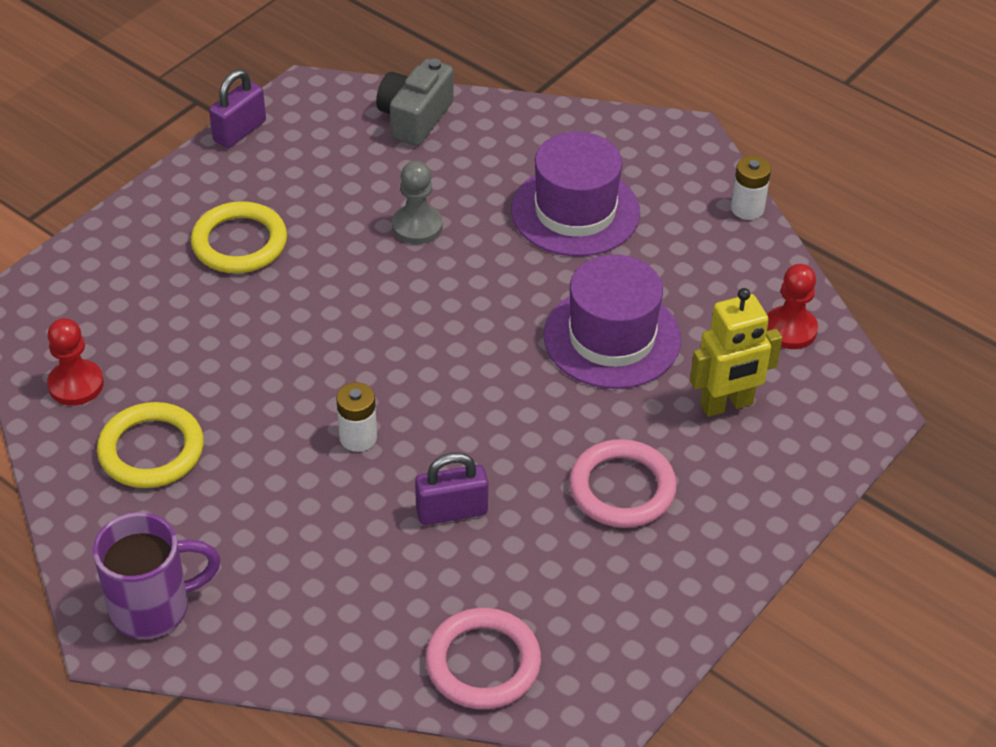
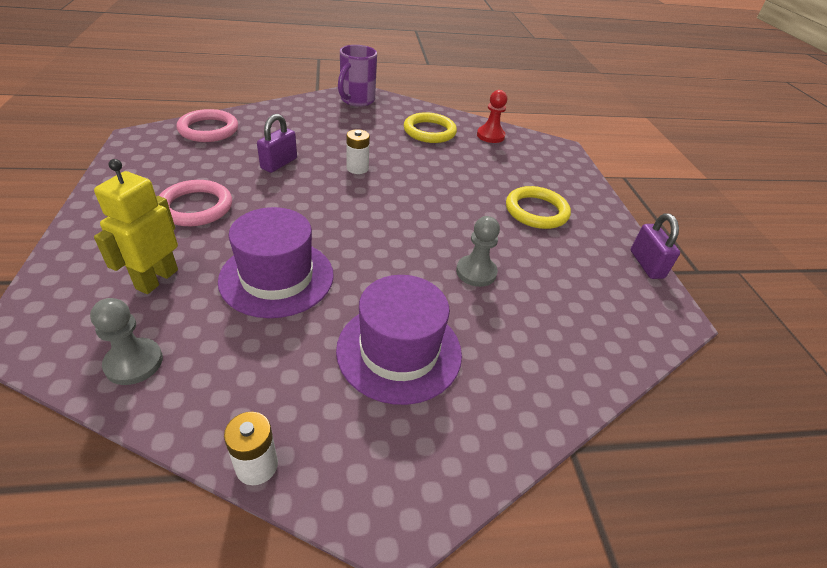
camera: 130 degrees right, 5 degrees down
(415, 118) = (596, 346): grey camera -> none
(790, 329) = (134, 363): red pawn -> grey pawn

